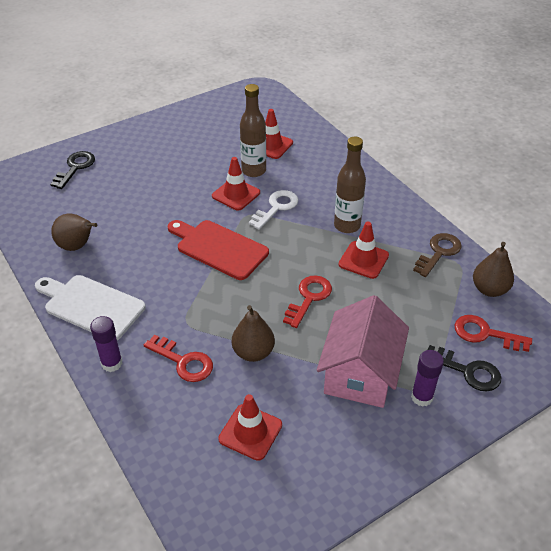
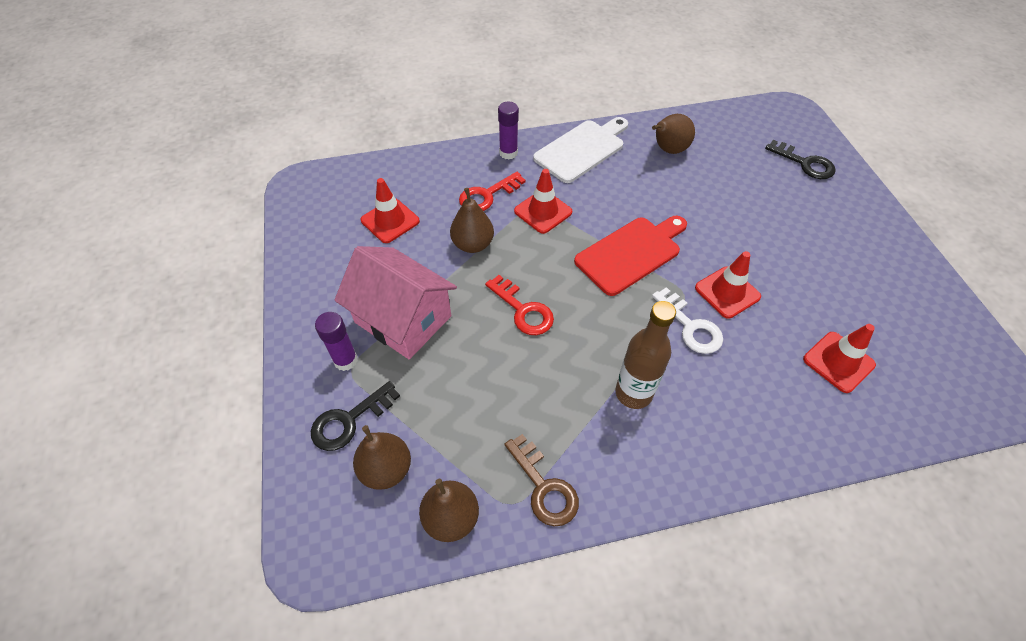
camera: 110 degrees right, 10 degrees up
(254, 171) = (776, 324): brown bottle -> none
(363, 260) = (563, 387): red traffic cone -> red traffic cone (543, 211)
(485, 334) = (386, 469): red key -> brown pear

